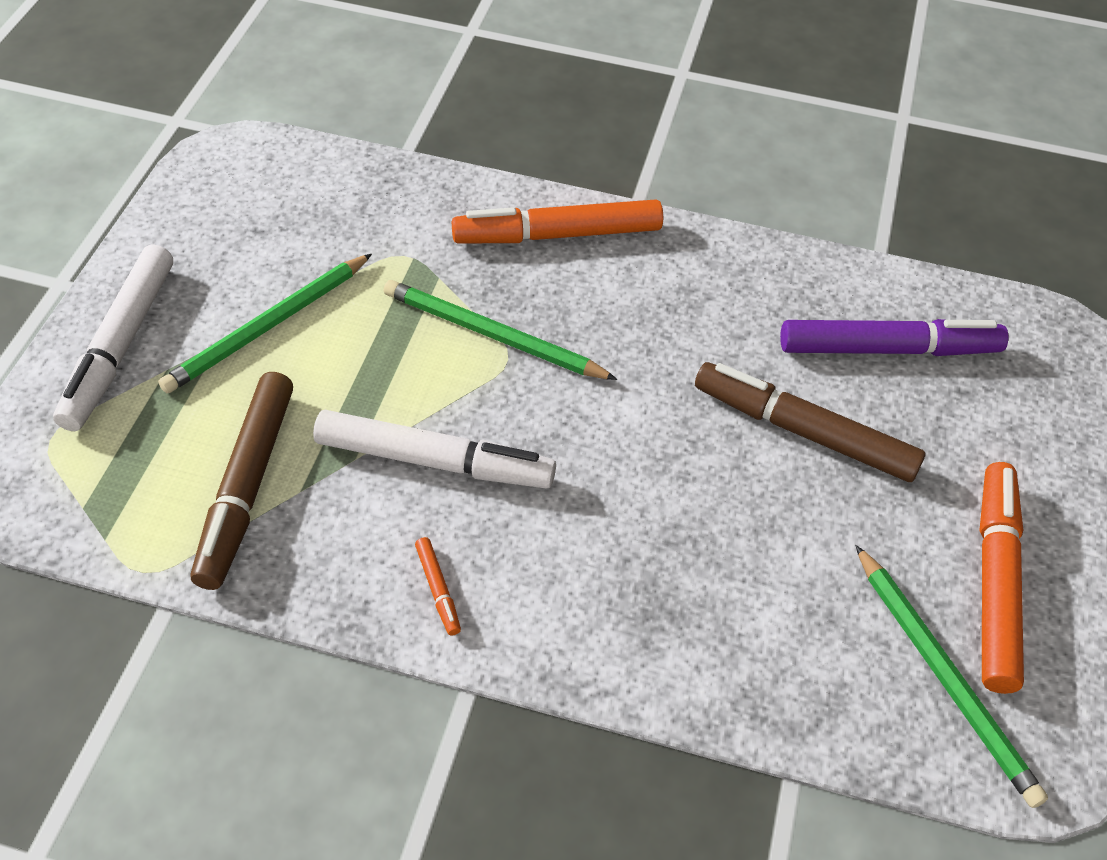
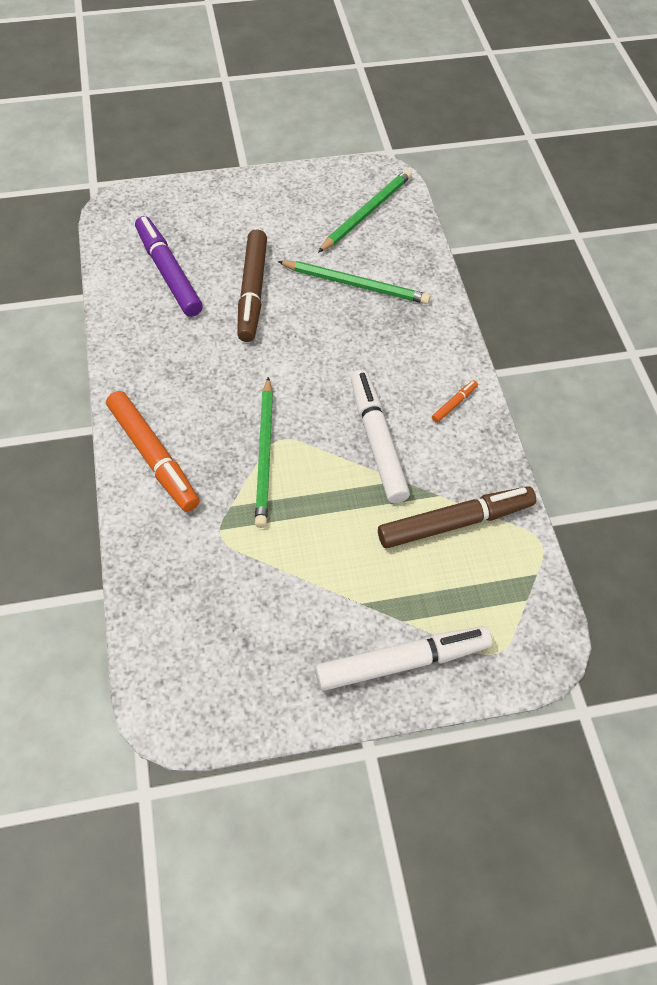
camera: 115 degrees left, 5 degrees up
(268, 327) = (332, 581): green pencil -> green pencil (356, 285)
(994, 582) = (303, 206): orange marker -> none

